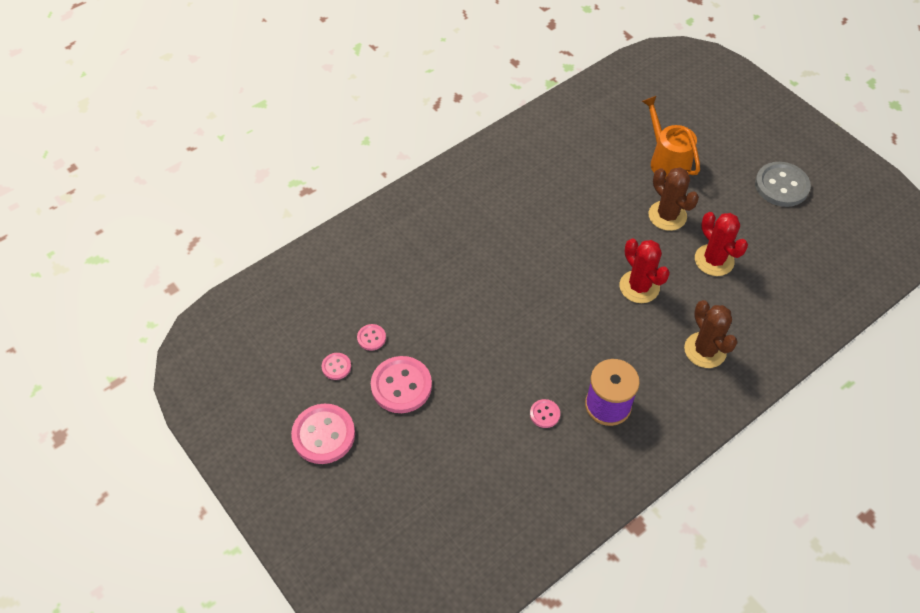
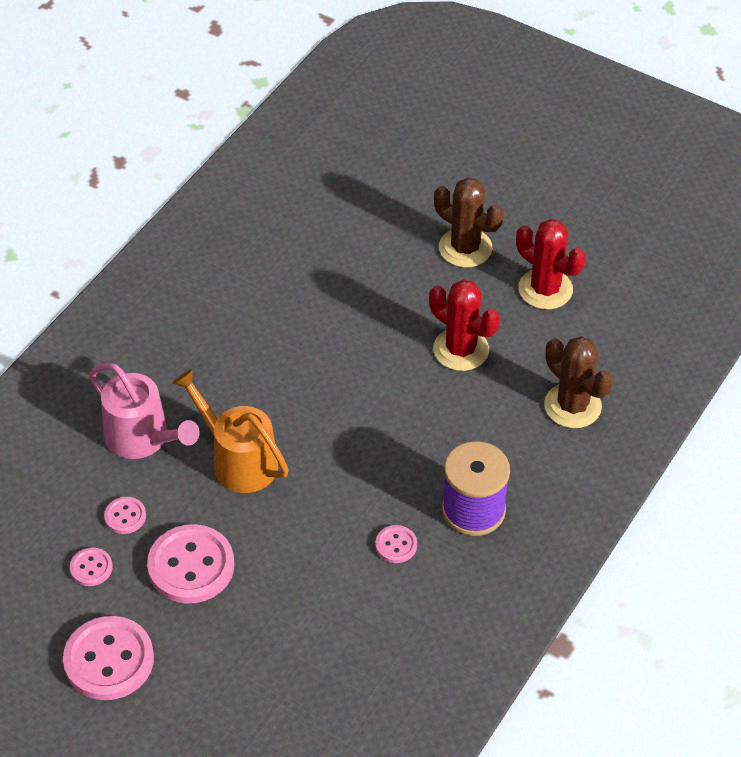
camera: 20 degrees left, 5 degrees down
(402, 287) = (142, 438): none -> pink watering can
(667, 161) = (440, 176): orange watering can -> orange watering can (238, 460)
(781, 186) = (599, 171): grey button -> none

